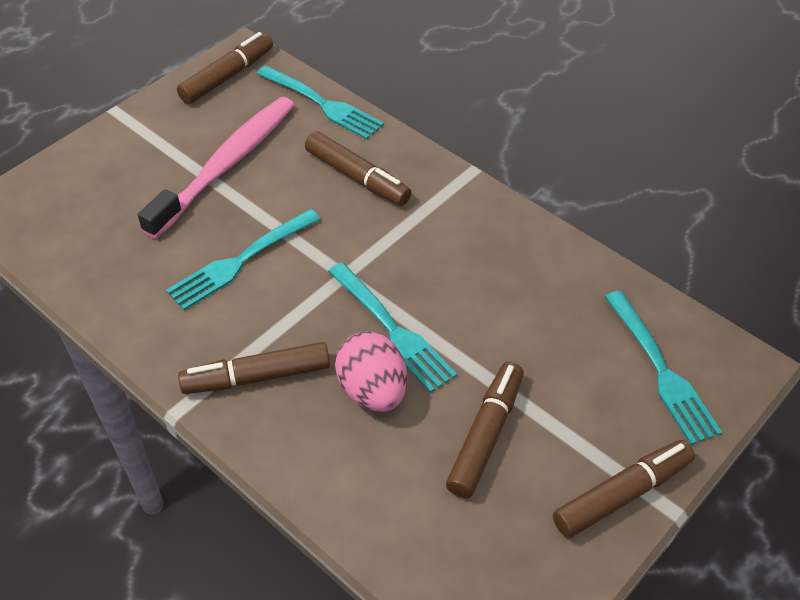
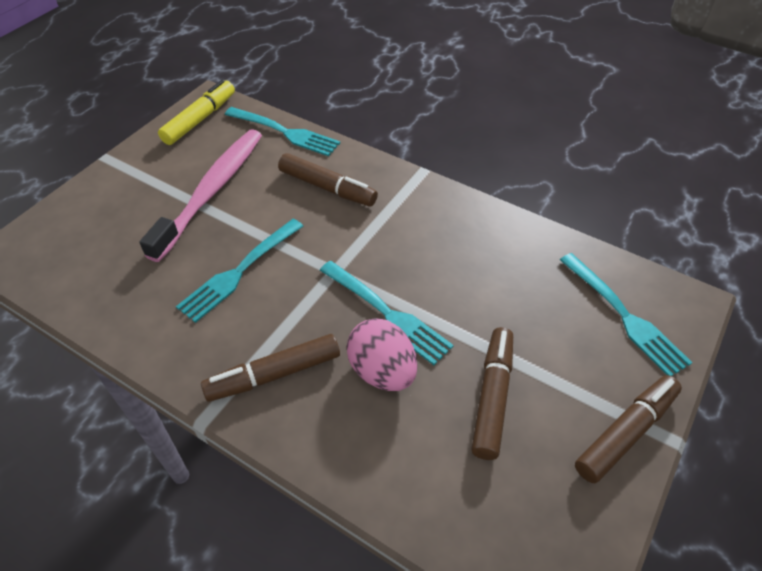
camera: 10 degrees left, 0 degrees up
(227, 76) = (199, 119): brown marker -> yellow marker

